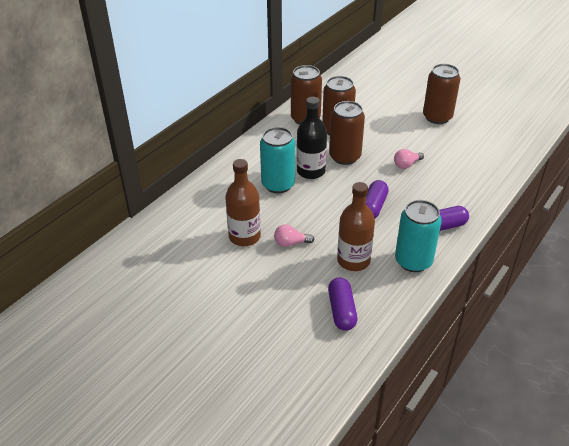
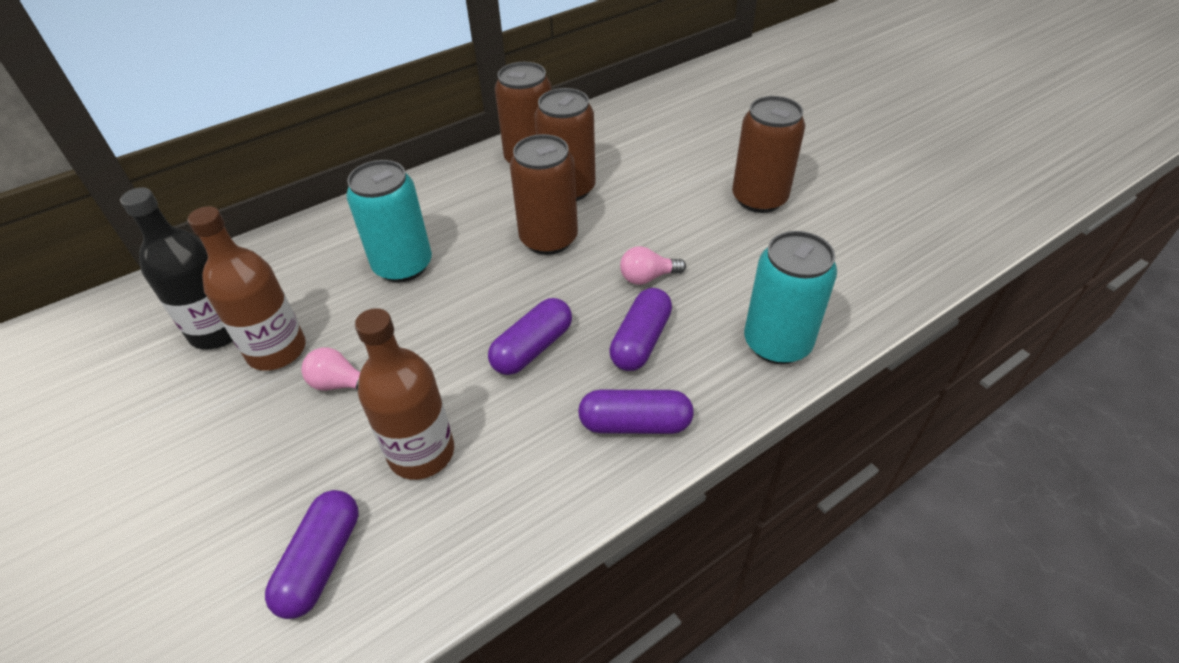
camera: 20 degrees right, 5 degrees up
(311, 171) = (473, 253): black bottle -> black bottle (219, 330)
(413, 261) = (532, 487): turquoise can -> turquoise can (777, 343)
(421, 193) = (640, 341): none -> purple capsule

